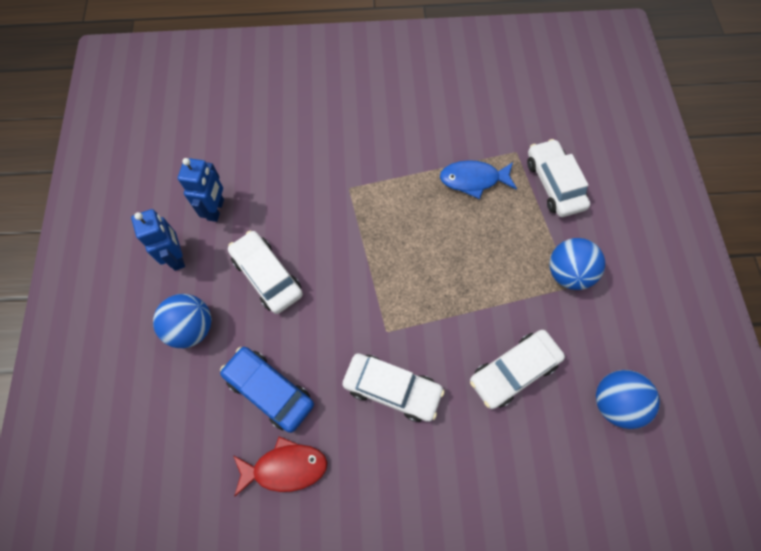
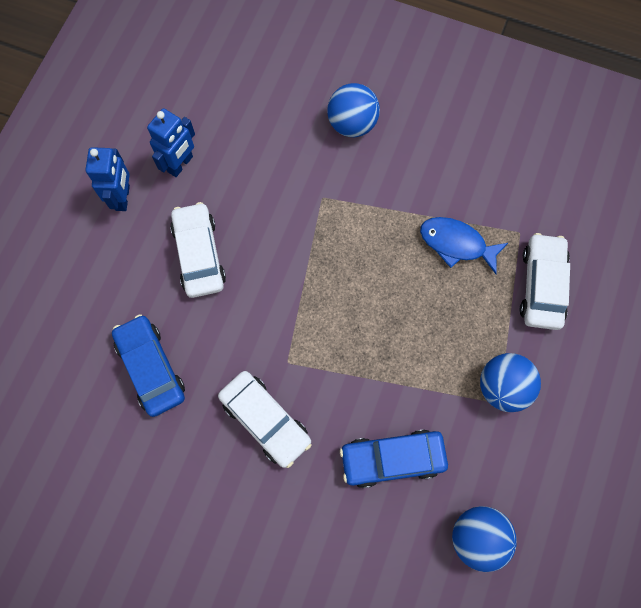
camera: 25 degrees right, 5 degrees up
(192, 328) = (106, 275): blue ball -> blue ball (352, 124)
(285, 467) = (133, 446): red fish -> none
(513, 371) = (392, 459): white car -> blue car

